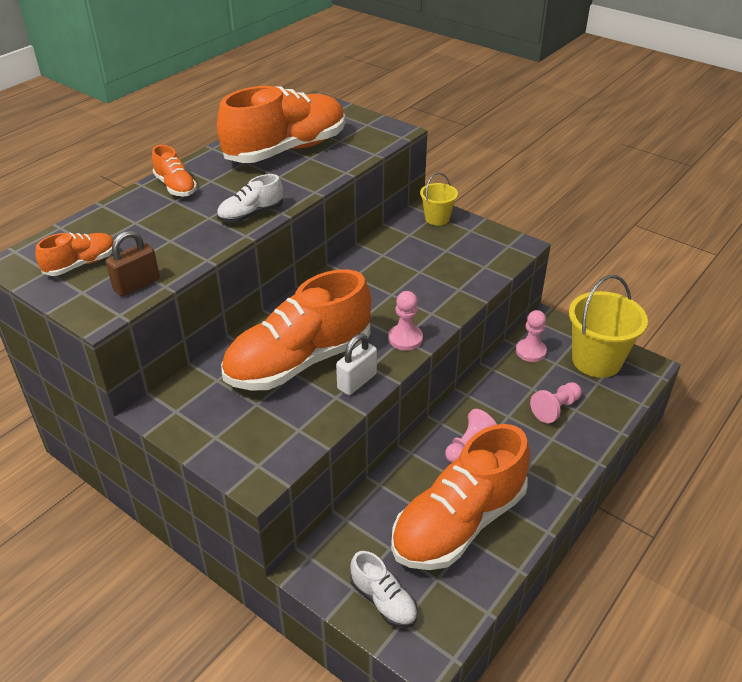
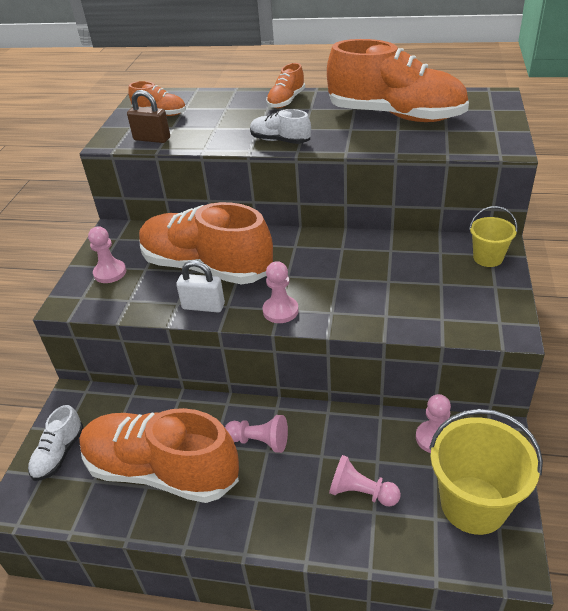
camera: 65 degrees right, 0 degrees up
(236, 432) = (110, 273): none -> pink pawn

